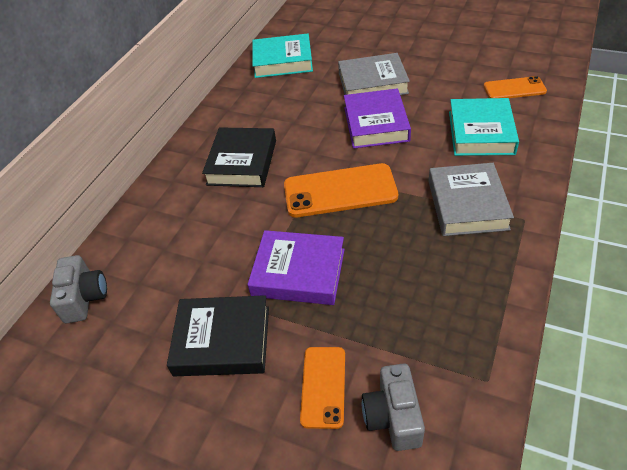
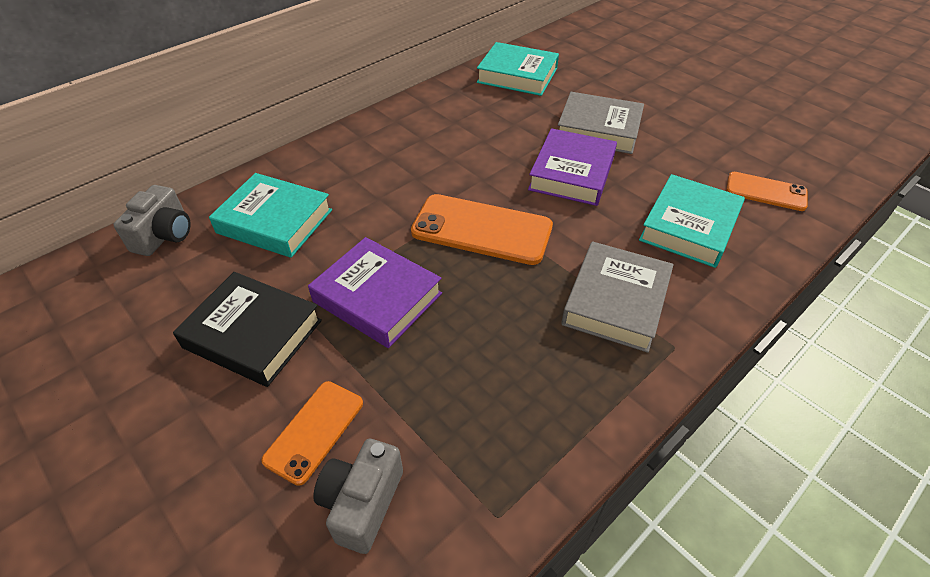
camera: 20 degrees right, 0 degrees up
(172, 249) = (275, 221): none -> turquoise book
(242, 162) = (402, 162): black book -> none

